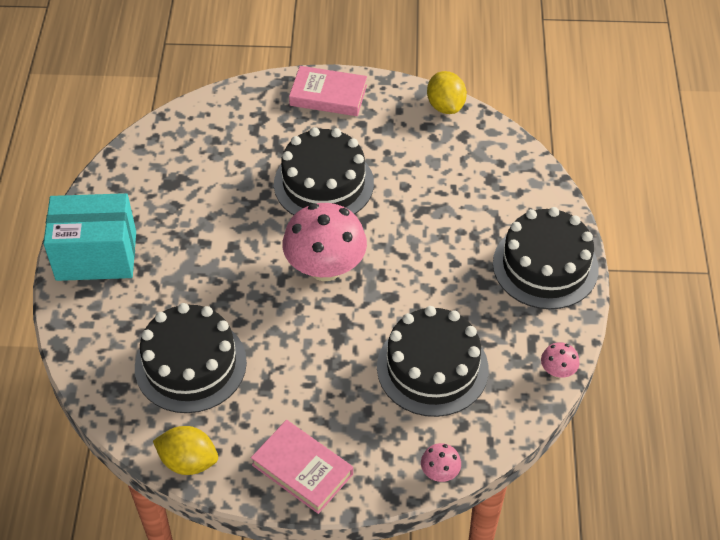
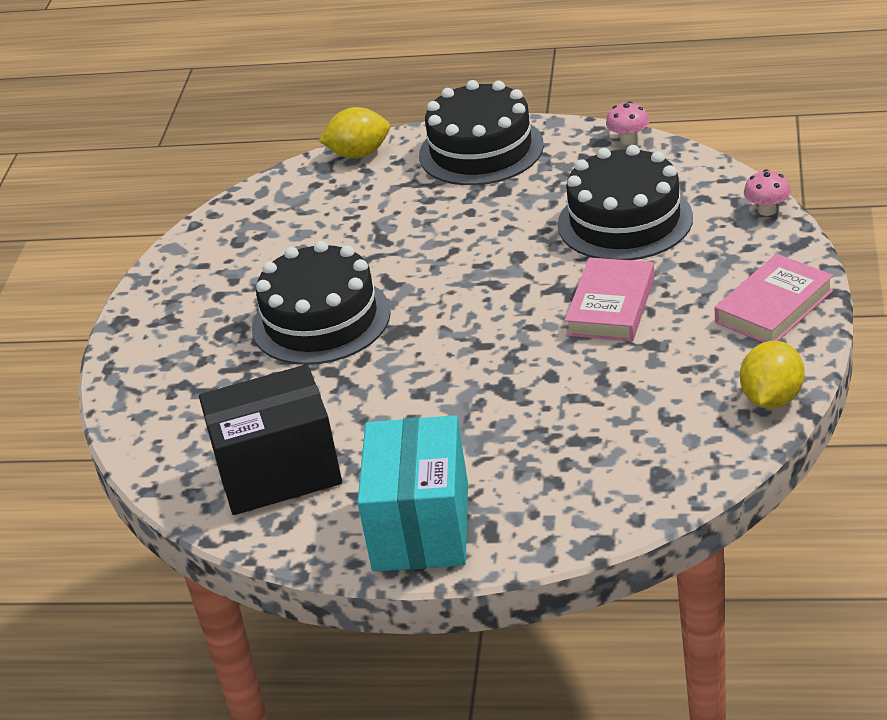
camera: 80 degrees left, 15 degrees down
(164, 178) = (278, 472): none -> black box
(190, 364) = (620, 412): black cake -> none
(325, 268) = (467, 309): pink mushroom -> none
(328, 95) = (156, 327): pink book -> pink book (611, 306)
(445, 106) = (206, 228): yellow lemon -> yellow lemon (359, 154)

